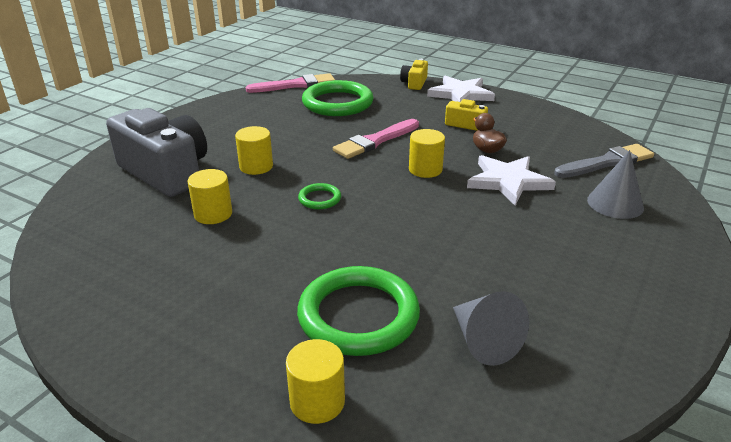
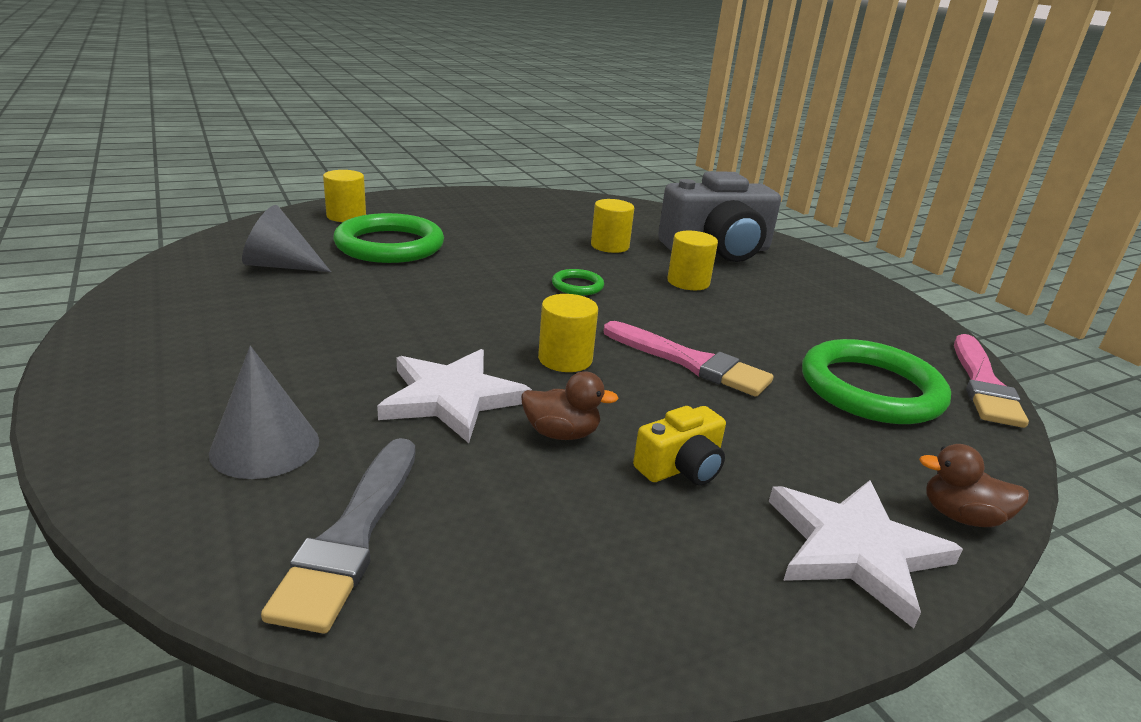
camera: 120 degrees right, 5 degrees down
(375, 141) = (690, 362): pink brush -> pink brush turned 135 degrees clockwise
(414, 83) = (961, 516): yellow camera -> brown duck

